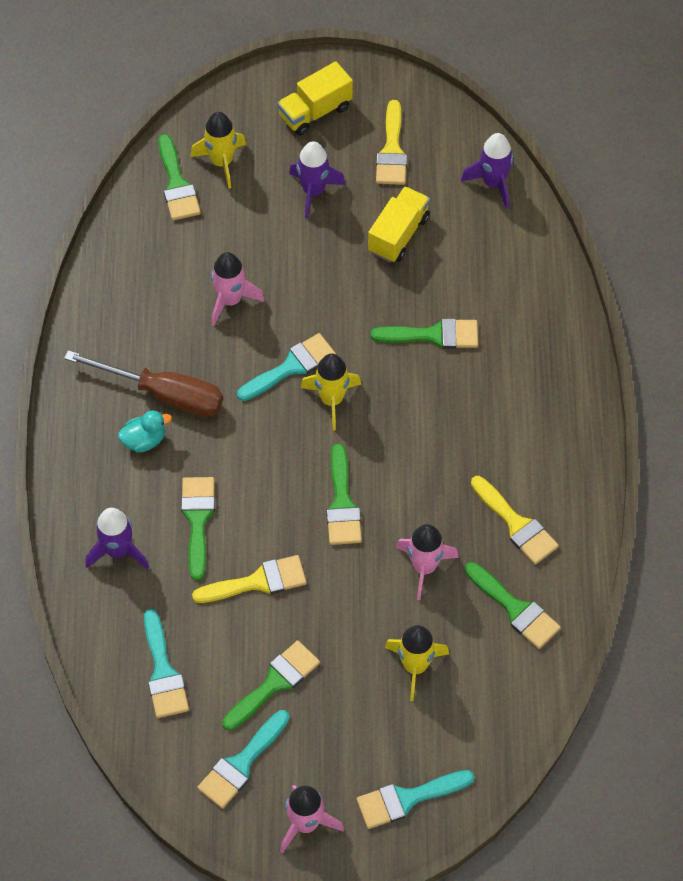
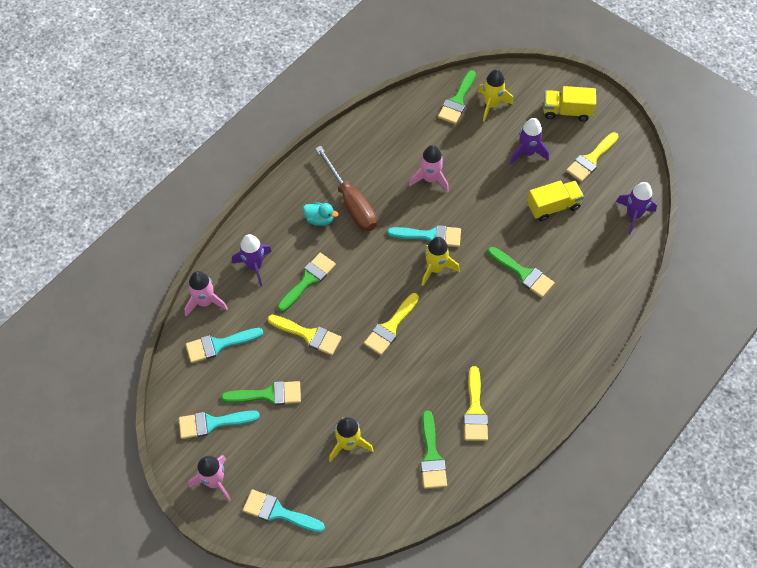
camera: 40 degrees right, 0 degrees up
(163, 672) = (219, 345): turquoise brush -> turquoise brush turned 45 degrees clockwise
(342, 504) = (390, 327): green brush -> yellow brush
(424, 567) = (402, 395): pink rocket -> pink rocket (205, 302)

